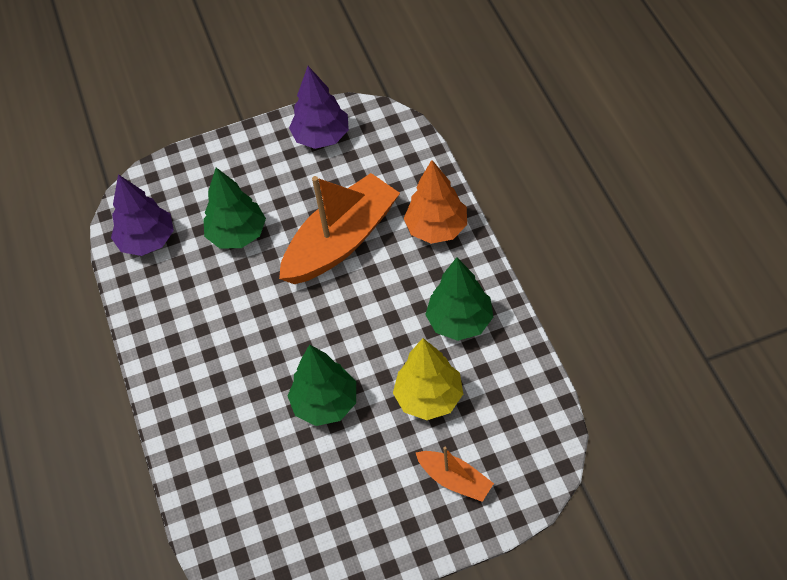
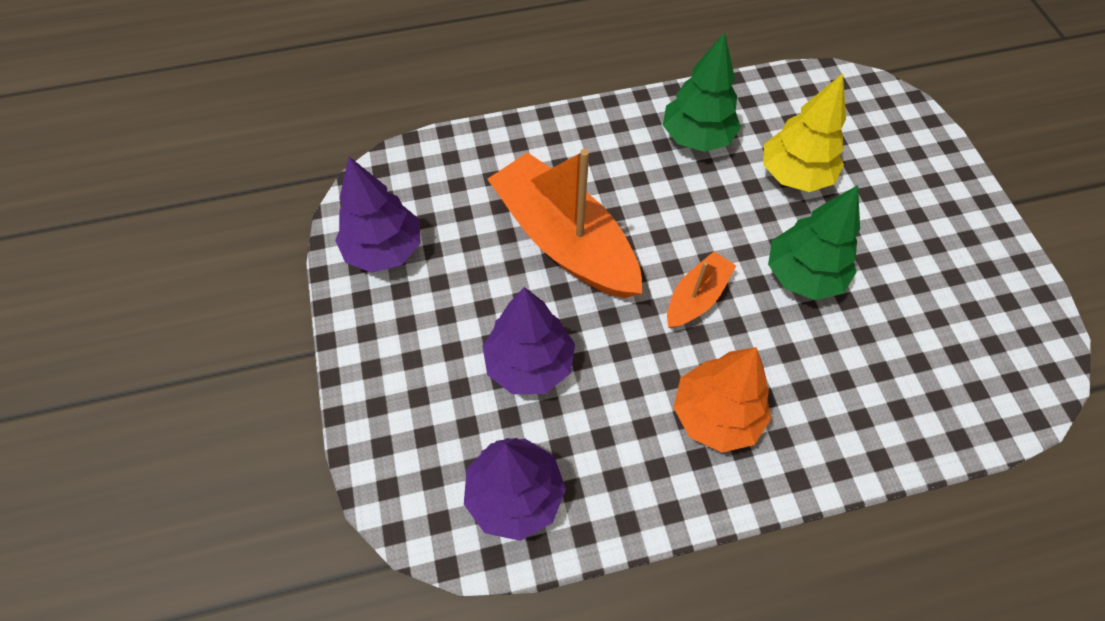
camera: 90 degrees left, 5 degrees up
(237, 235) = (529, 364): green tree -> purple tree
(437, 228) = (564, 144): orange tree -> orange tree (715, 415)
(455, 480) = (894, 163): orange boat -> orange boat (696, 297)

